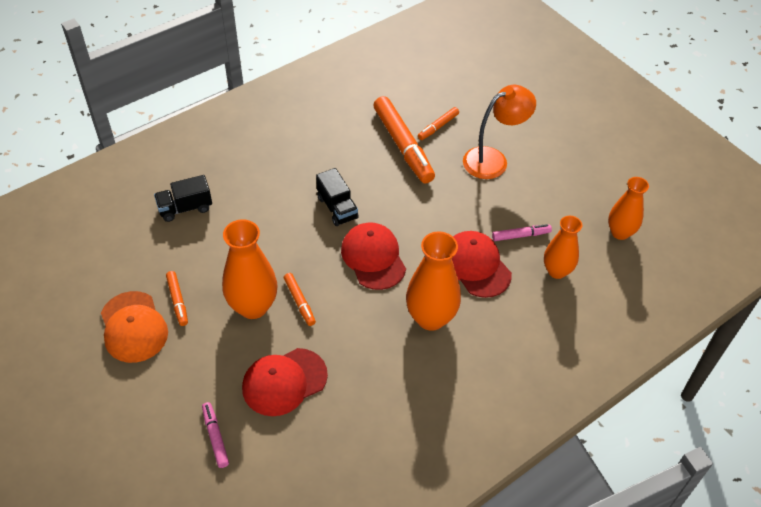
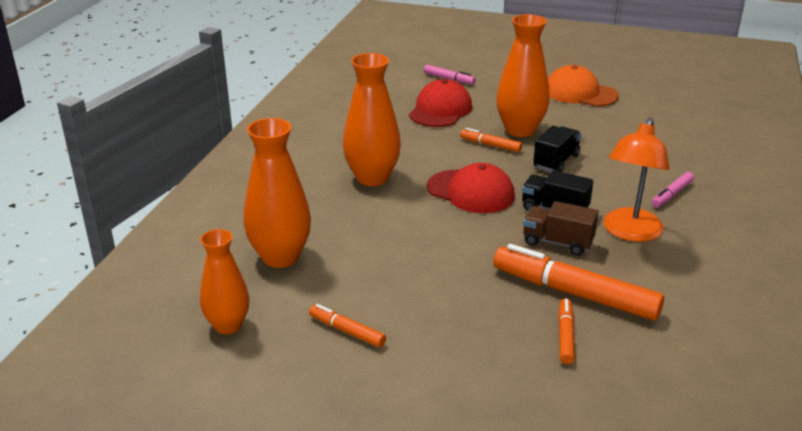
camera: 145 degrees right, 20 degrees down
(177, 301) = (576, 112): orange marker -> orange marker (347, 331)
(185, 208) = (672, 154): black truck -> black truck (556, 161)
(369, 182) = (557, 242): none -> brown truck
(476, 266) = (369, 226): red cap -> none
(493, 159) = (454, 331): orange lamp -> orange lamp (629, 232)
(521, 235) = (346, 269): pink marker -> pink marker (672, 194)
(557, 271) = (280, 257): orange vase -> orange vase, size x1.52

